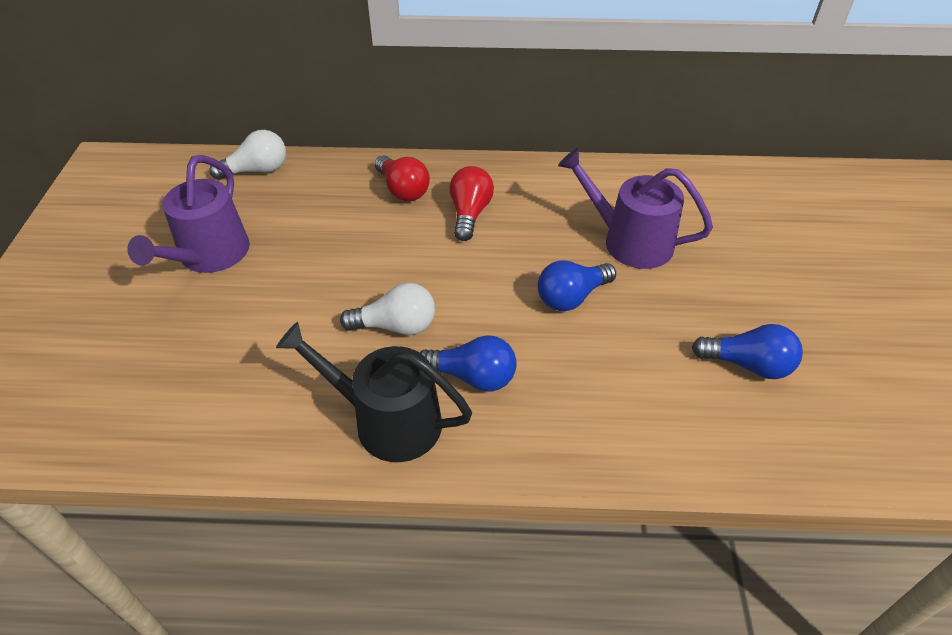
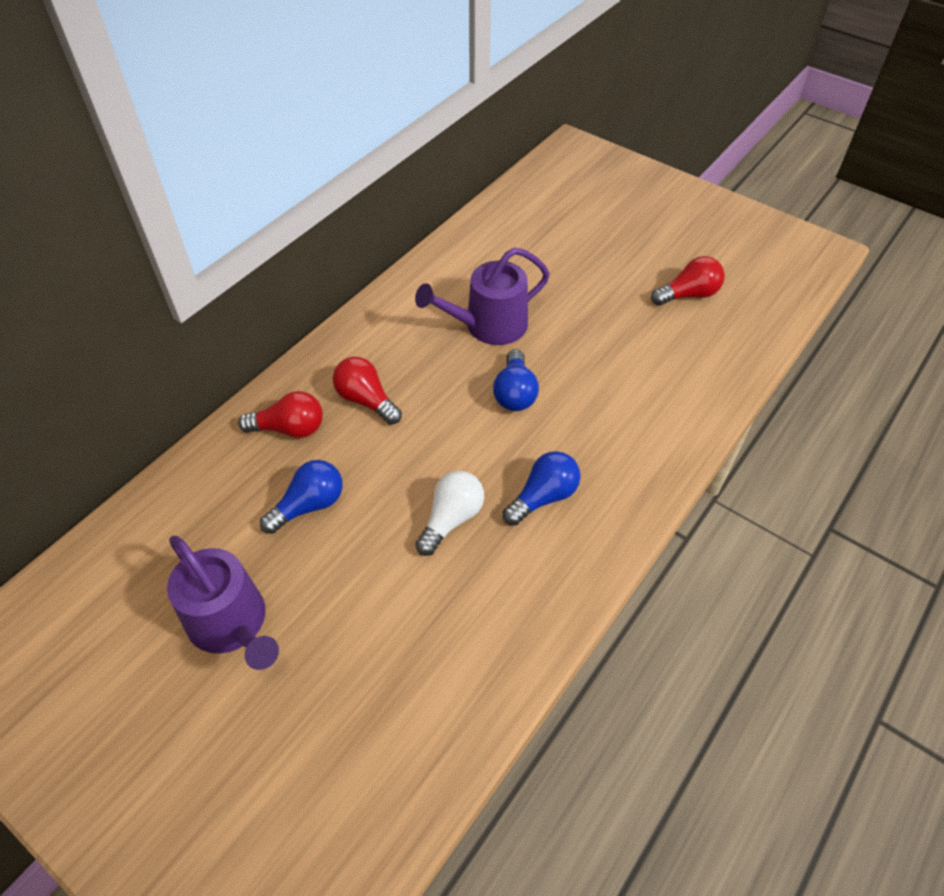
camera: 55 degrees left, 5 degrees up
(257, 170) = (139, 528): white light bulb -> none
(388, 421) = (545, 574): black watering can -> none
(748, 365) = (648, 342): blue light bulb -> blue light bulb (309, 505)
(857, 367) = (688, 294): none -> red light bulb

